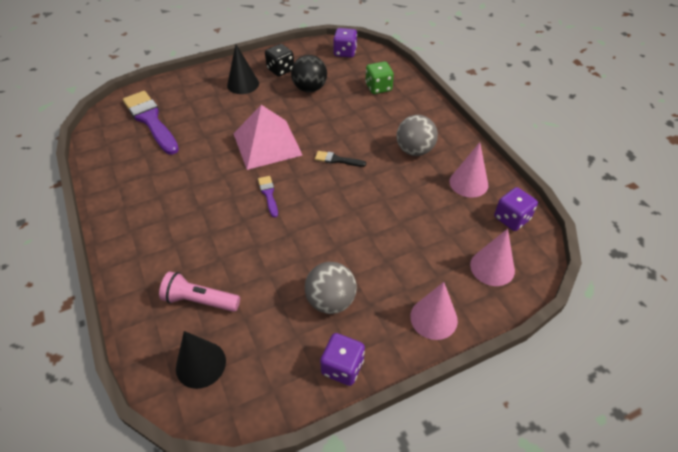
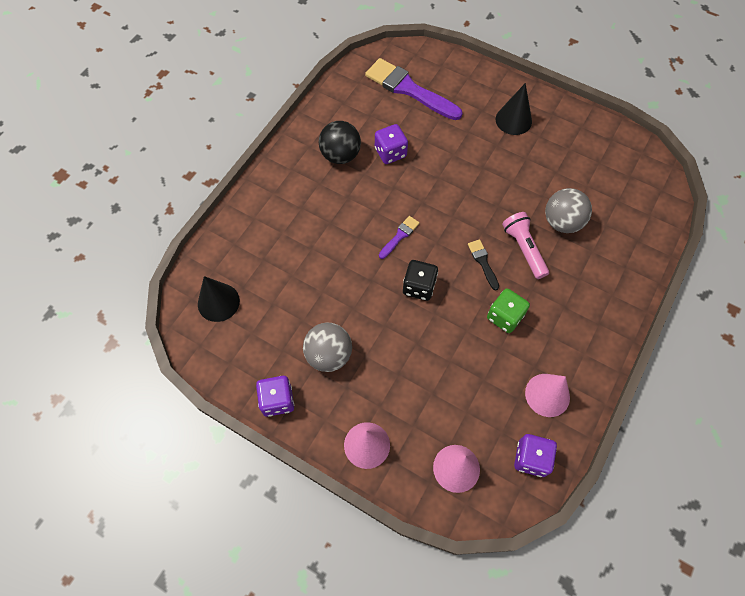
camera: 55 degrees right, 15 degrees up
(150, 120) = (409, 89): purple brush -> purple brush turned 75 degrees counterclockwise
(200, 300) = (266, 263): pink flashlight -> pink flashlight (524, 249)
(267, 144) = (455, 194): pink pyramid -> none
(280, 70) = (561, 135): black dice -> black dice (419, 287)
(310, 88) = (557, 177): black ball -> black ball (340, 155)
(345, 52) = (642, 171): purple dice -> purple dice (390, 153)
(378, 87) = (615, 235): green dice -> green dice (505, 316)
(414, 150) = (551, 321): grey ball -> grey ball (562, 222)

